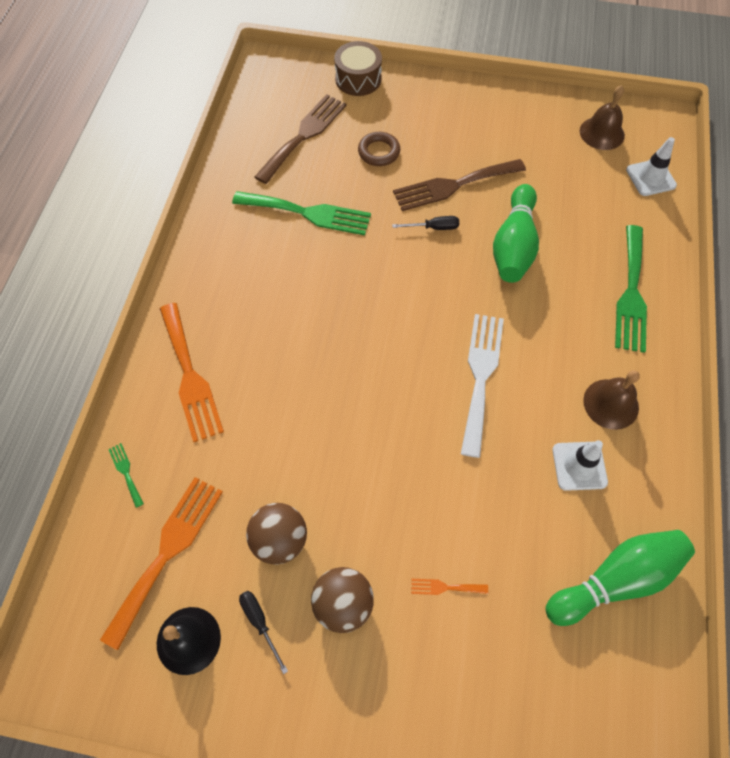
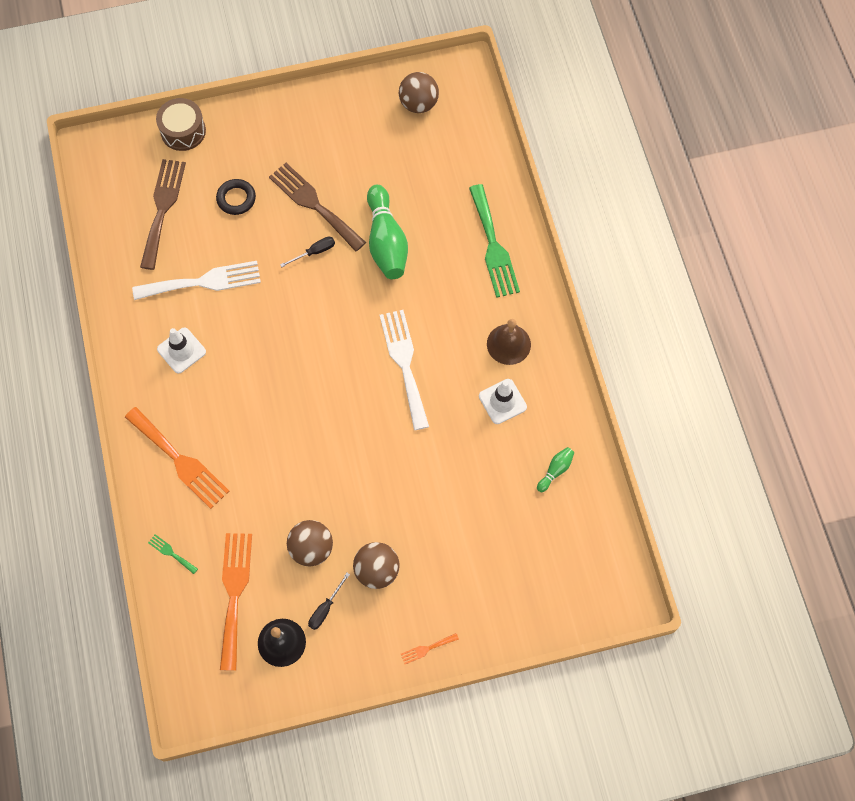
camera: 25 degrees left, 5 degrees up
(260, 622) = (325, 608): black screwdriver -> black screwdriver turned 90 degrees counterclockwise
(307, 213) = (202, 282): green fork -> white fork
(379, 152) = (236, 199): brown ring -> black ring
(445, 587) = (442, 528): orange fork -> orange fork (427, 648)
(454, 185) = (315, 205): brown fork -> brown fork turned 90 degrees clockwise
(602, 133) = (418, 104): brown bell -> brown ball
(616, 579) = (555, 470): green bowling pin -> green bowling pin, size x0.46
(650, 178) = (473, 133): white traffic cone -> white traffic cone (181, 350)

